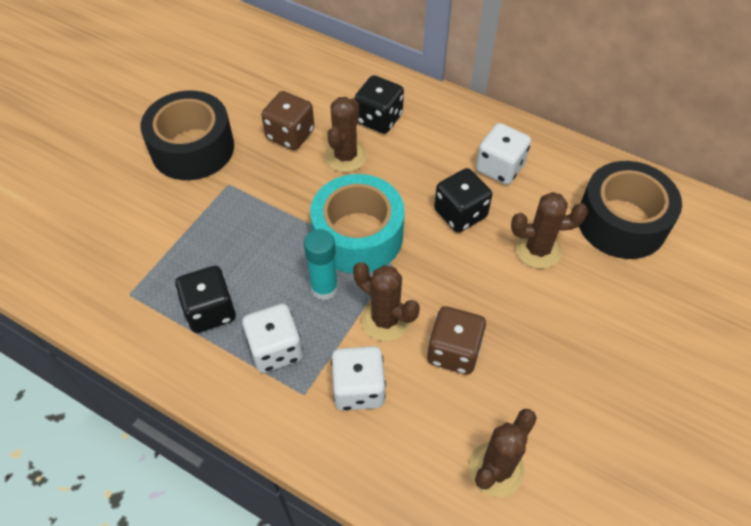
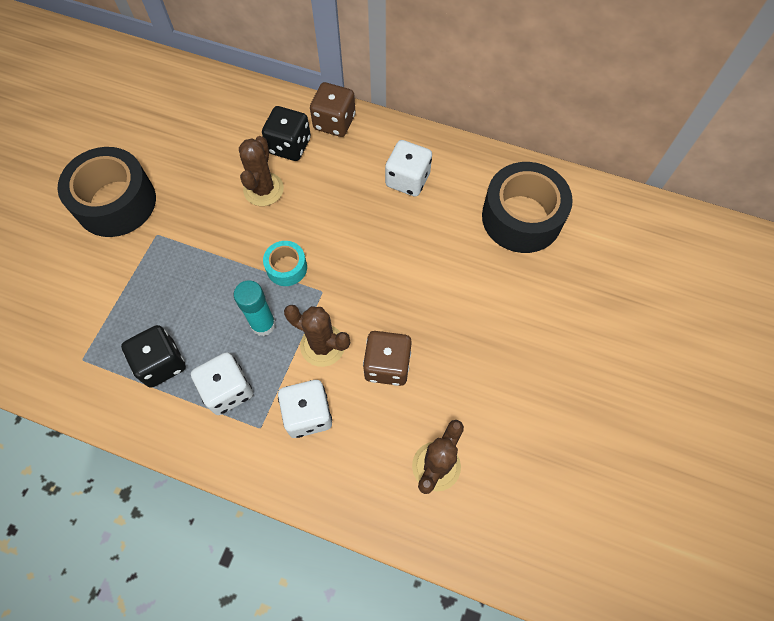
camera: 10 degrees left, 10 degrees up
(290, 135) = (208, 174): brown dice -> brown dice (334, 122)
(358, 235) = (286, 267): turquoise tape -> turquoise tape, size x0.49
(460, 213) = (377, 231): black dice -> none
(538, 249) = (450, 256): brown cactus -> none

